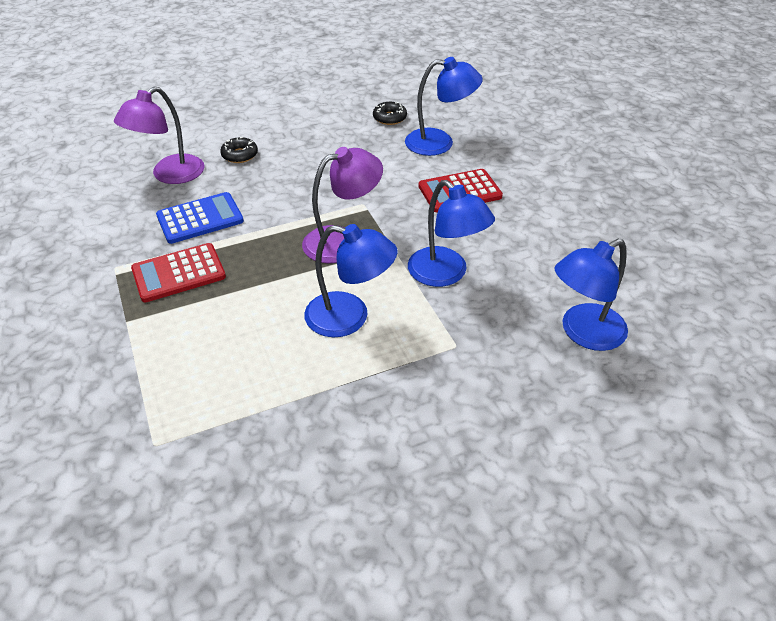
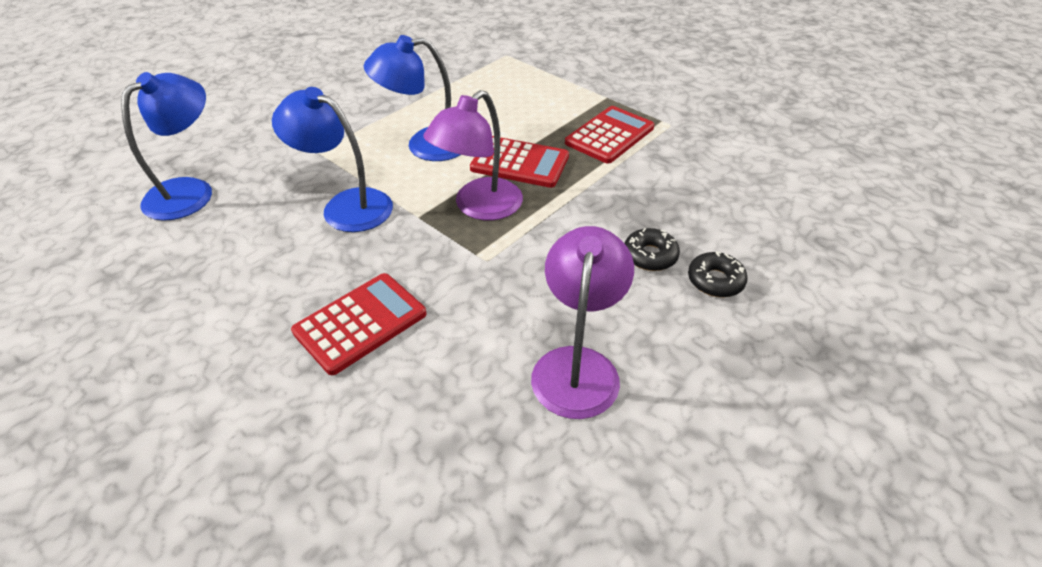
camera: 155 degrees right, 0 degrees up
(170, 175) = (757, 222): purple lamp -> purple lamp (577, 365)
(200, 219) = (654, 185): blue calculator -> none
(280, 270) = (520, 163): none -> red calculator
(389, 118) = (558, 463): black donut -> black donut (650, 256)
(439, 143) = (429, 423): blue lamp -> none

